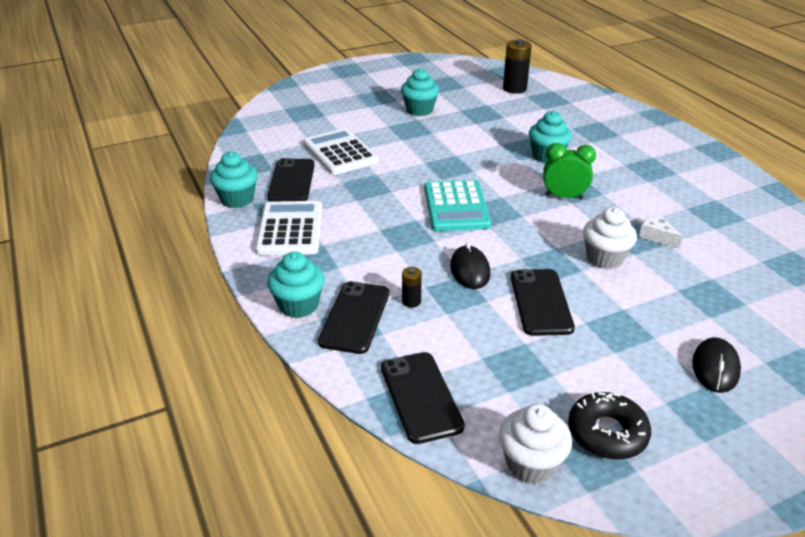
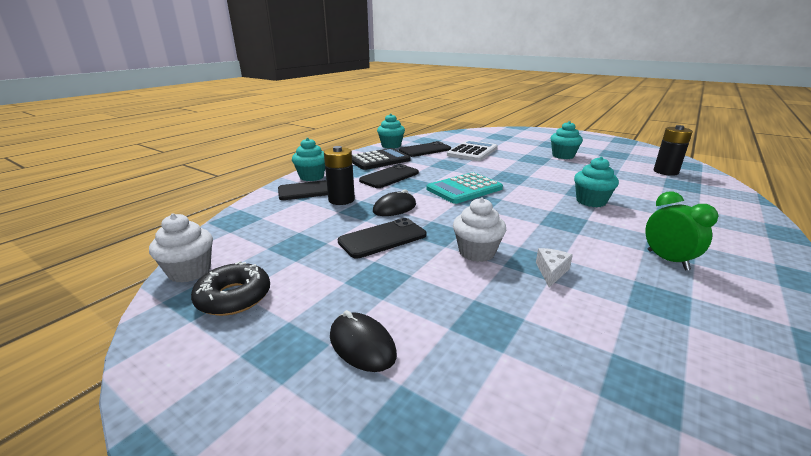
camera: 60 degrees right, 10 degrees down
(290, 229) = (379, 160): white calculator -> black calculator
(411, 301) = (341, 200): black battery -> black battery, size x1.92
(421, 397) = (247, 222): black phone -> black phone (389, 177)
(564, 197) = (542, 219): green clock -> green clock (667, 260)
(715, 368) = (362, 345): black mouse -> black mouse turned 60 degrees clockwise

